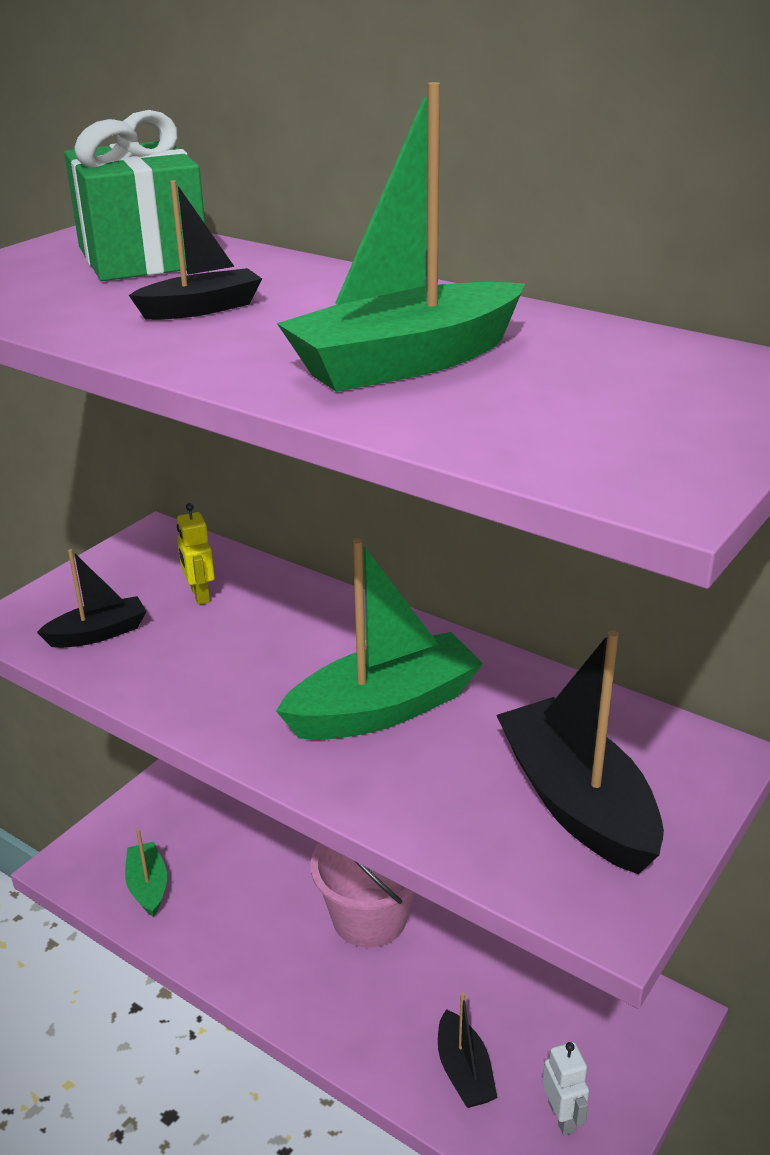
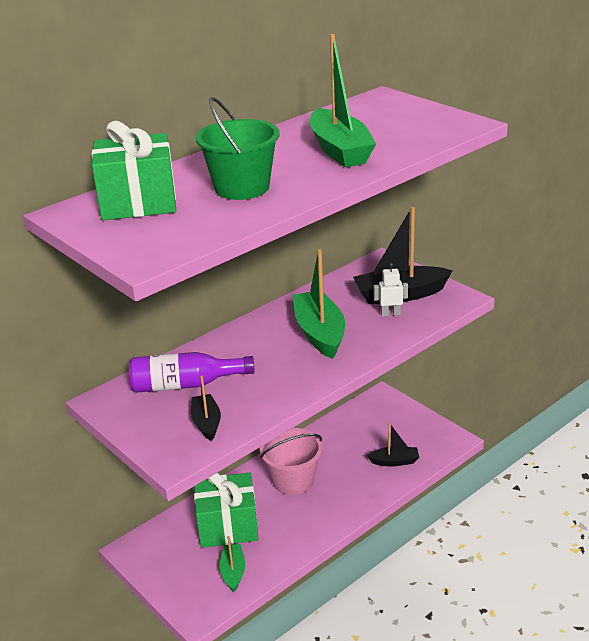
camera: 75 degrees left, 0 degrees up
(148, 886) = (233, 572): green boat -> green boat turned 90 degrees clockwise
(199, 595) = (185, 385): yellow robot -> purple bottle
(201, 309) = (242, 188): black boat -> green bucket
(245, 857) = (228, 526): none -> green gift
(562, 1116) = (423, 437): white robot -> white robot (390, 314)

